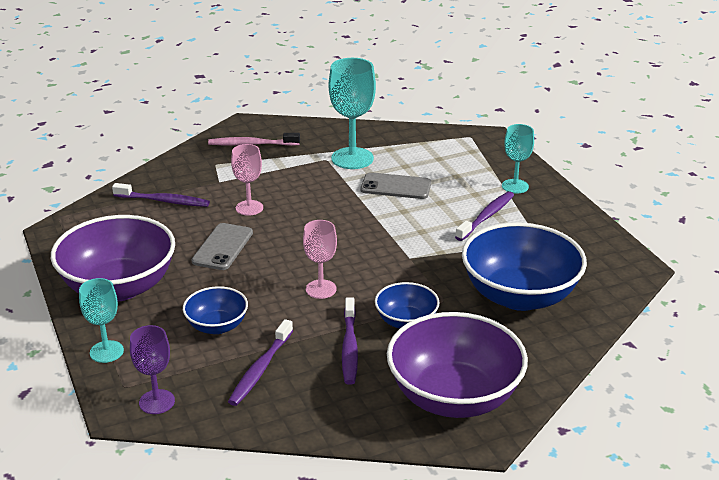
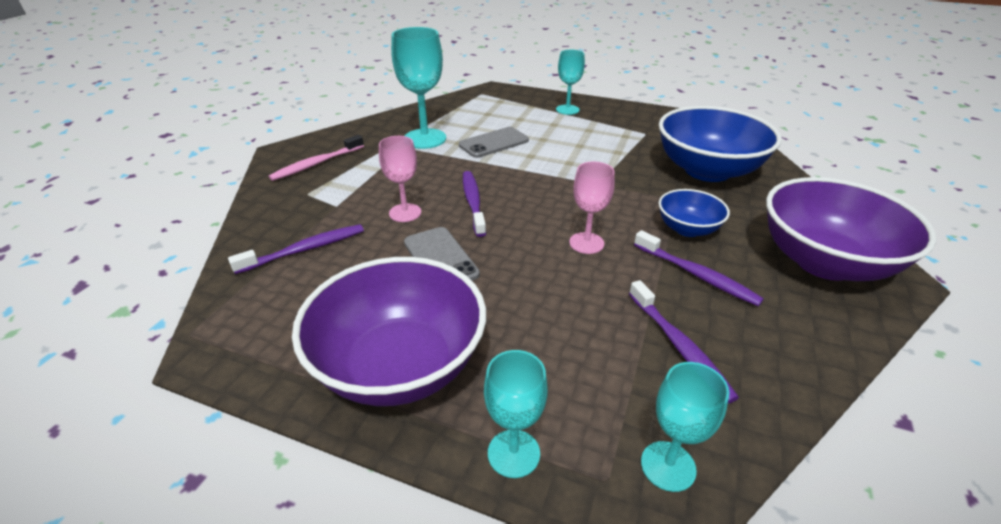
camera: 45 degrees left, 5 degrees up
(157, 402) = (668, 466): purple goblet -> turquoise goblet
(217, 326) = (569, 334): blue bowl -> none
(486, 217) = (588, 134): purple toothbrush -> purple toothbrush (473, 202)

